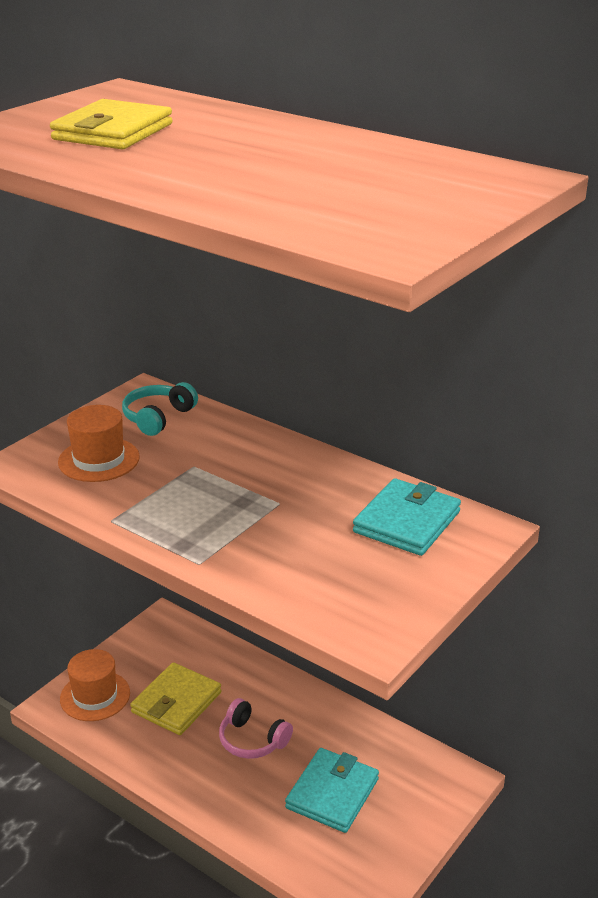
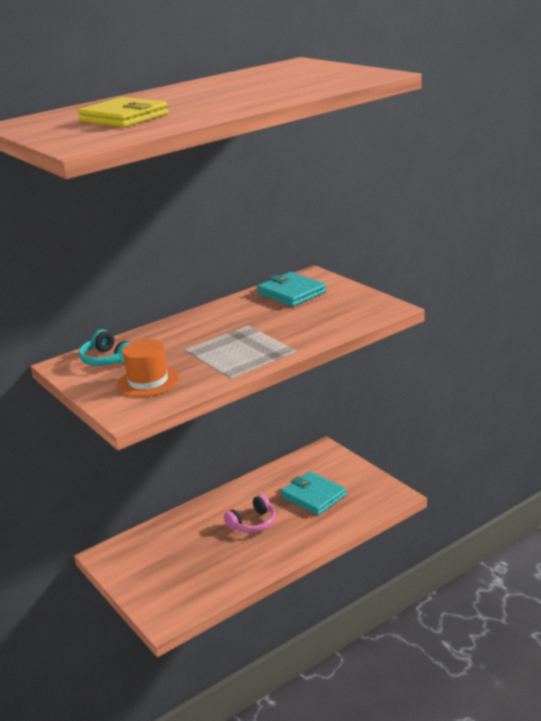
camera: 70 degrees left, 5 degrees down
(95, 696) = (167, 596): orange hat -> none
(176, 702) = (198, 554): yellow wallet -> none

